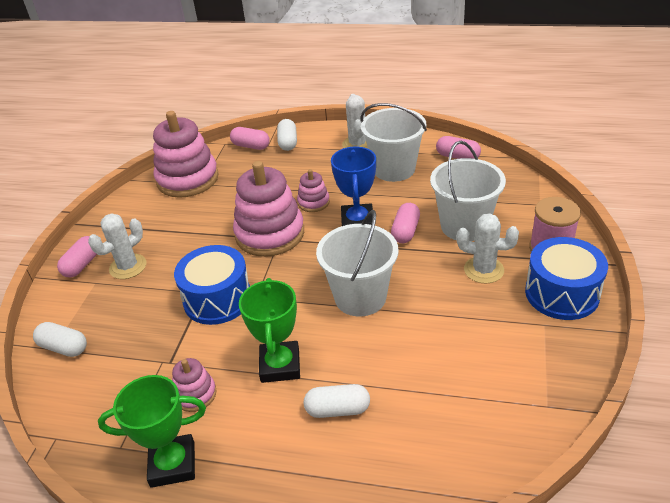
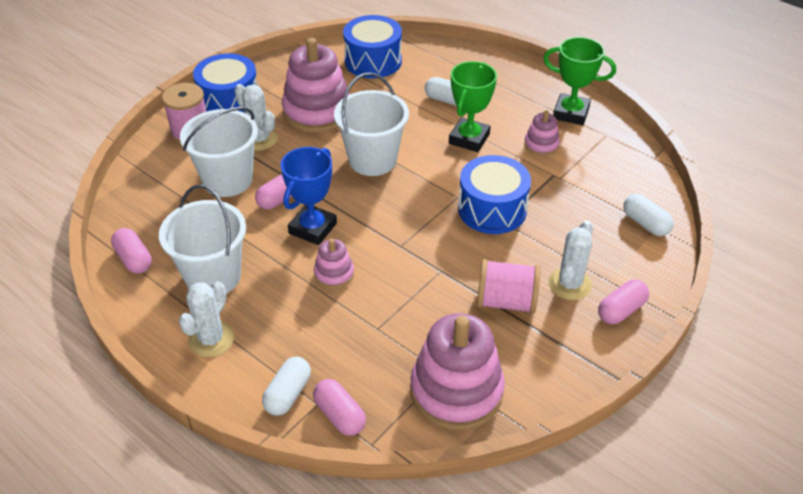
camera: 155 degrees left, 5 degrees up
(128, 267) = (569, 284): white cactus -> white cactus turned 45 degrees counterclockwise
(175, 236) = (506, 301): none -> pink spool
(270, 234) = (405, 255): pink stacking toy -> pink stacking toy (317, 112)
(477, 430) = (373, 61): none -> blue drum

